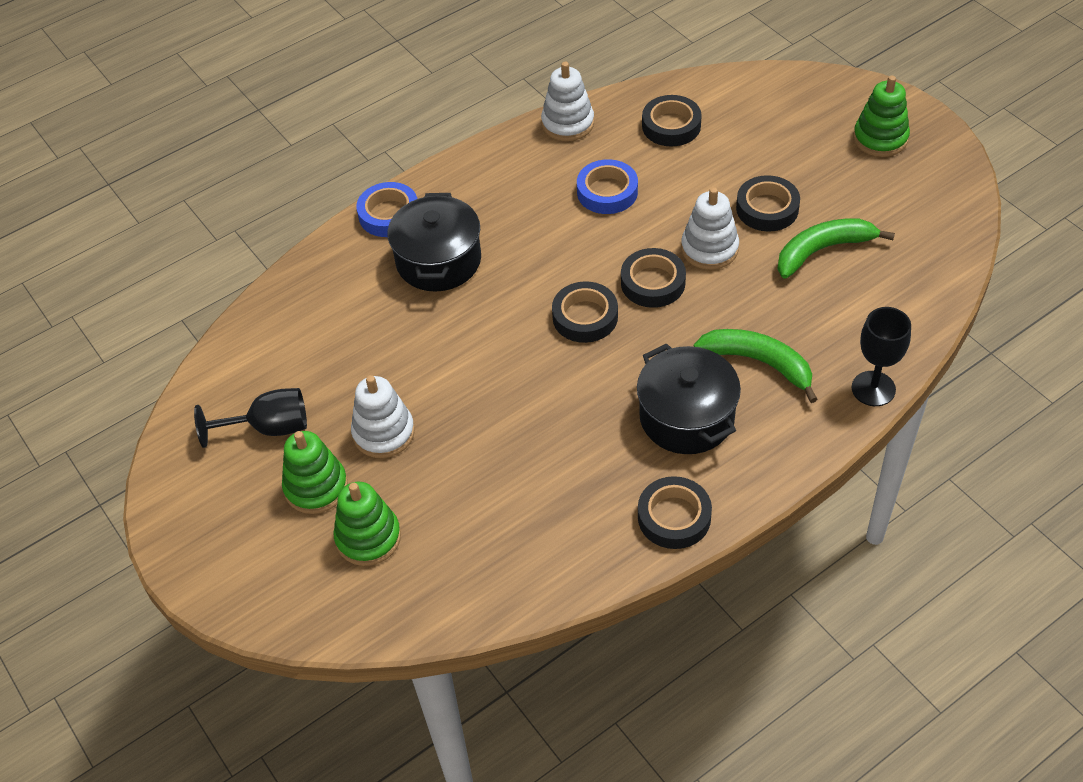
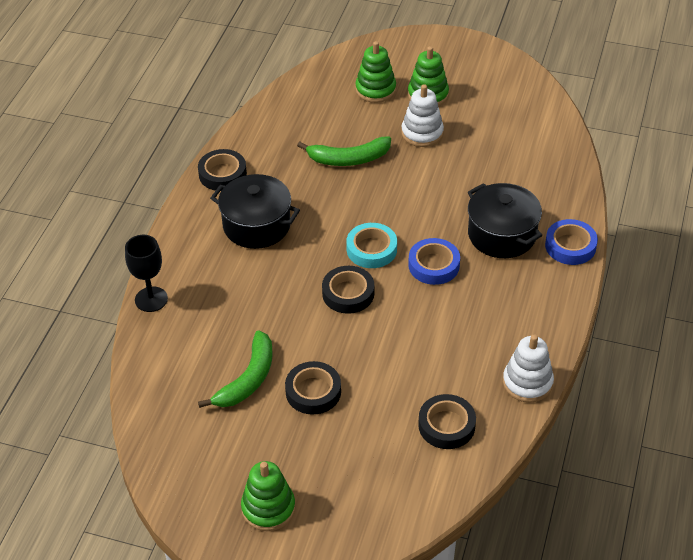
camera: 140 degrees right, 5 degrees down
(269, 428) = (486, 105): black goblet -> none
(585, 317) = (371, 249): black tape -> turquoise tape
(607, 192) = (441, 342): blue tape -> blue tape (434, 265)
(709, 249) = (330, 337): white stacking toy -> none
(759, 363) = (236, 278): green banana -> green banana (348, 159)

